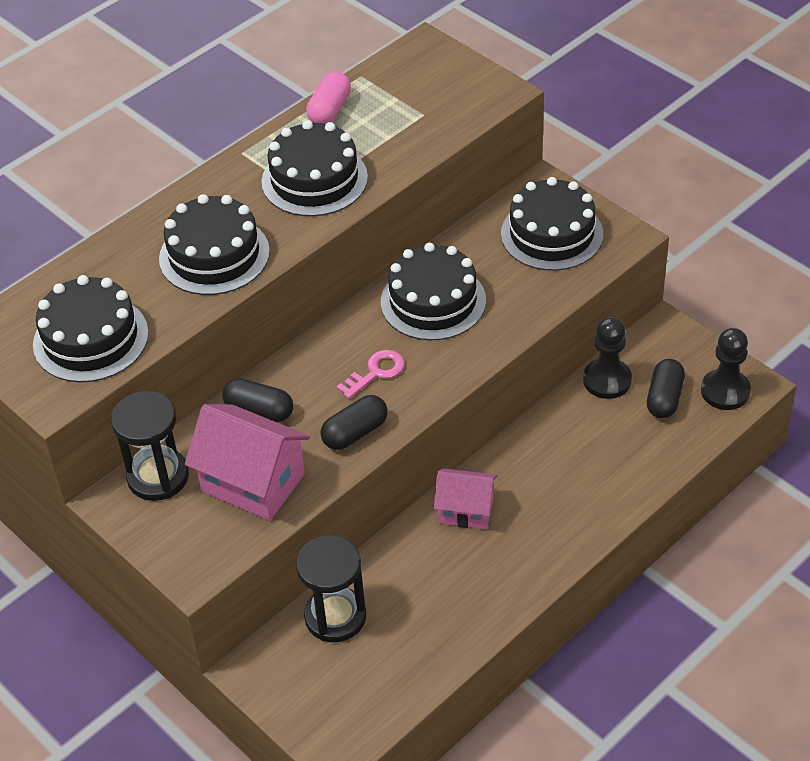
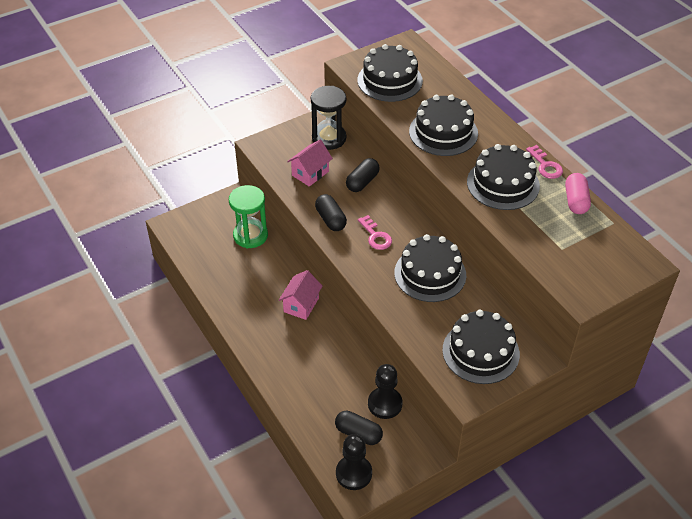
camera: 100 degrees right, 0 degrees up
(253, 482) = (310, 173): pink house -> pink house, size x0.63
(265, 143) = (545, 165): none -> pink key
(329, 110) = (576, 201): pink capsule -> pink capsule turned 60 degrees clockwise
(335, 616) = (250, 235): black hourglass -> green hourglass

